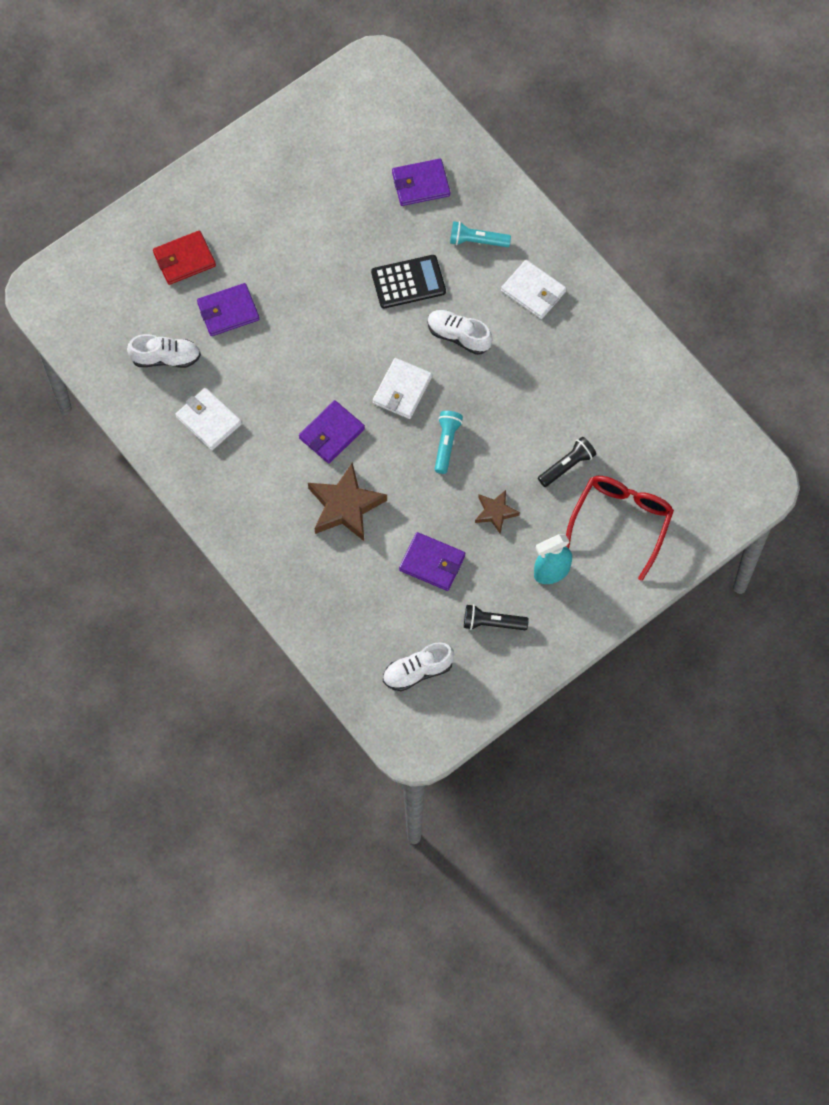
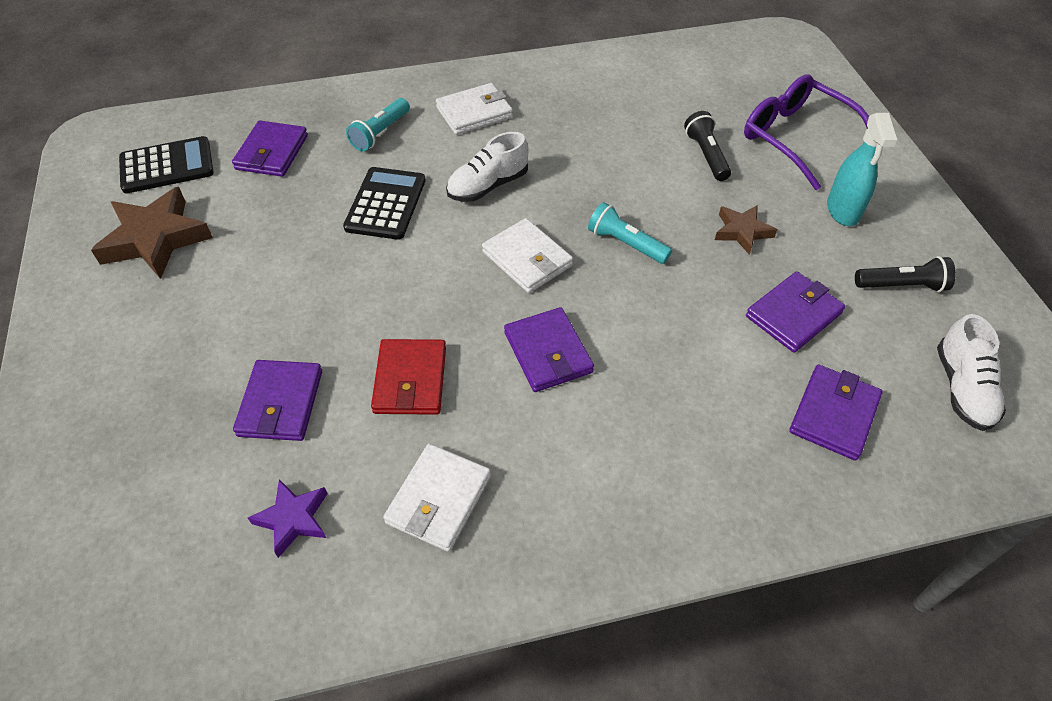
camera: 65 degrees left, 15 degrees down
(165, 358) = (293, 519): white shoe -> purple star
(184, 259) = (155, 426): red wallet -> red wallet (410, 380)
(209, 420) = (438, 499): white wallet -> white wallet turned 45 degrees counterclockwise
(345, 506) = (668, 378): brown star -> brown star (155, 239)
(362, 603) = (834, 414): none -> purple wallet
(374, 129) = (167, 166): none -> black calculator
(492, 623) = (901, 285): black flashlight -> black flashlight turned 120 degrees counterclockwise
(621, 522) = (796, 138): red glasses -> purple glasses

